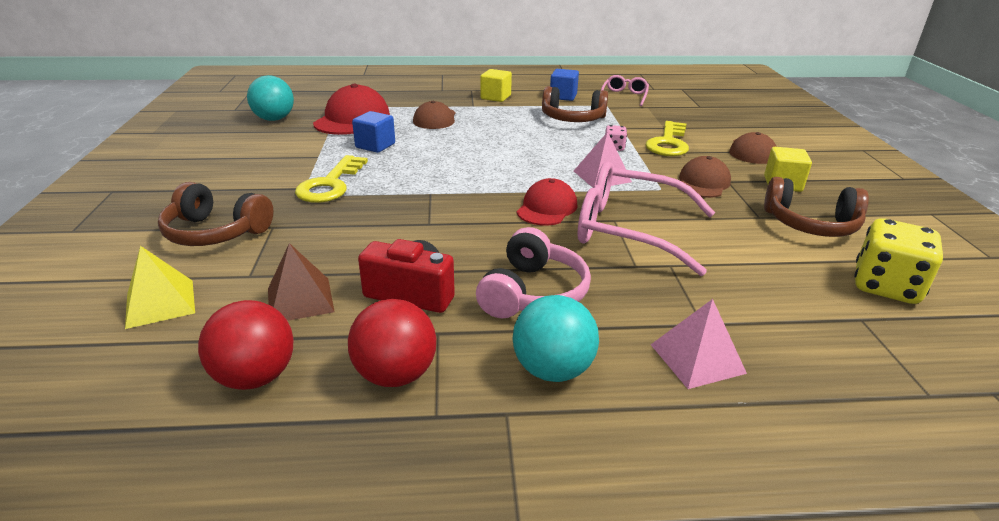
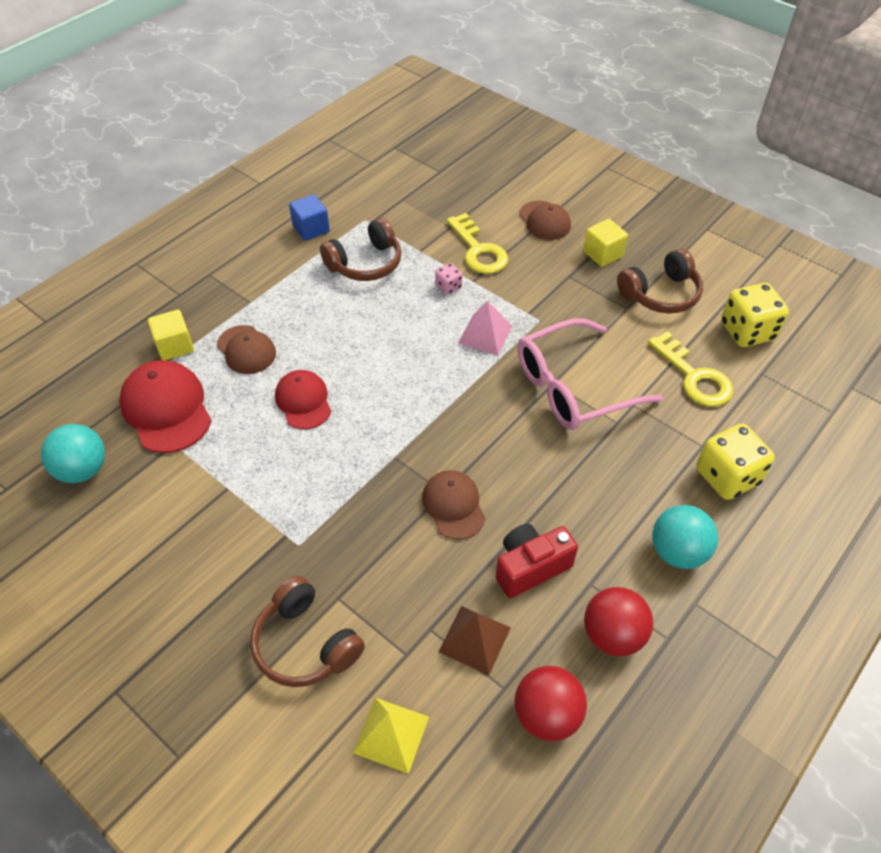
camera: 45 degrees left, 20 degrees up
(216, 232) = (305, 644): brown headphones -> brown headphones turned 75 degrees clockwise
(330, 184) = (300, 513): yellow key -> yellow key (694, 376)
(375, 145) = (254, 432): blue cube -> none
(495, 97) = (251, 272): yellow cube -> yellow cube (175, 346)
(533, 293) = (595, 500): pink headphones -> none
(547, 208) = (496, 405): red cap -> red cap (303, 401)
(624, 96) = (362, 193): pink glasses -> none
(697, 358) = (727, 476): pink pyramid -> yellow dice
(703, 183) = (556, 291): brown cap -> brown cap (453, 505)

